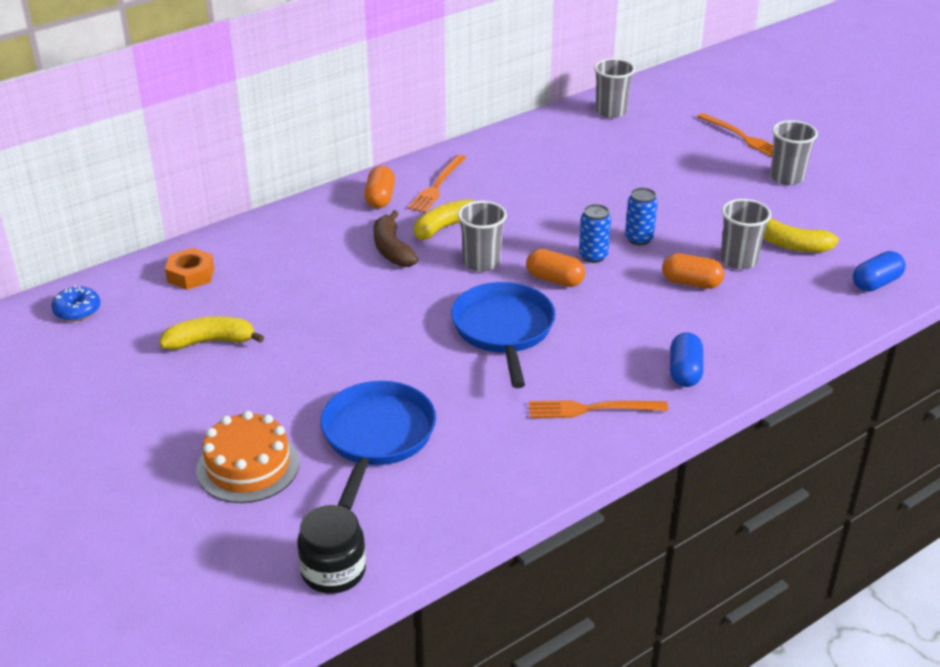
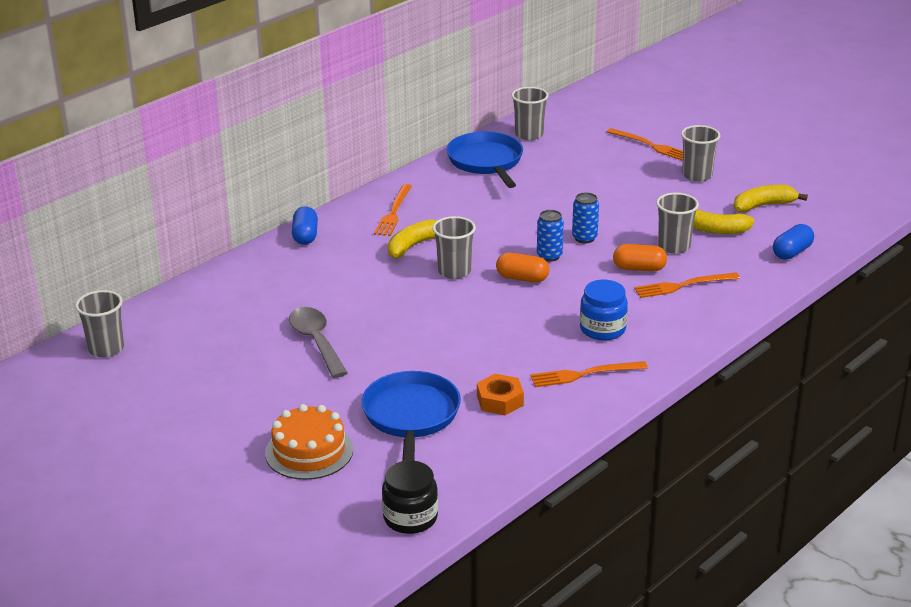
camera: 10 degrees left, 5 degrees down
(77, 310) = (106, 349): blue donut -> grey cup
(191, 275) = (198, 309): orange nut -> orange nut (500, 400)
(210, 342) = (238, 360): yellow banana -> yellow banana (763, 206)
(303, 330) = (316, 341): none -> grey spoon
(380, 198) = (346, 228): orange capsule -> none
(392, 249) = (371, 269): brown banana -> none
(503, 330) = (491, 323): blue pan -> blue pan (486, 162)
(629, 354) = (602, 329): none -> blue jar
(685, 372) = (652, 337): blue capsule -> blue capsule (305, 236)
(737, 310) = (683, 285): none -> orange fork

